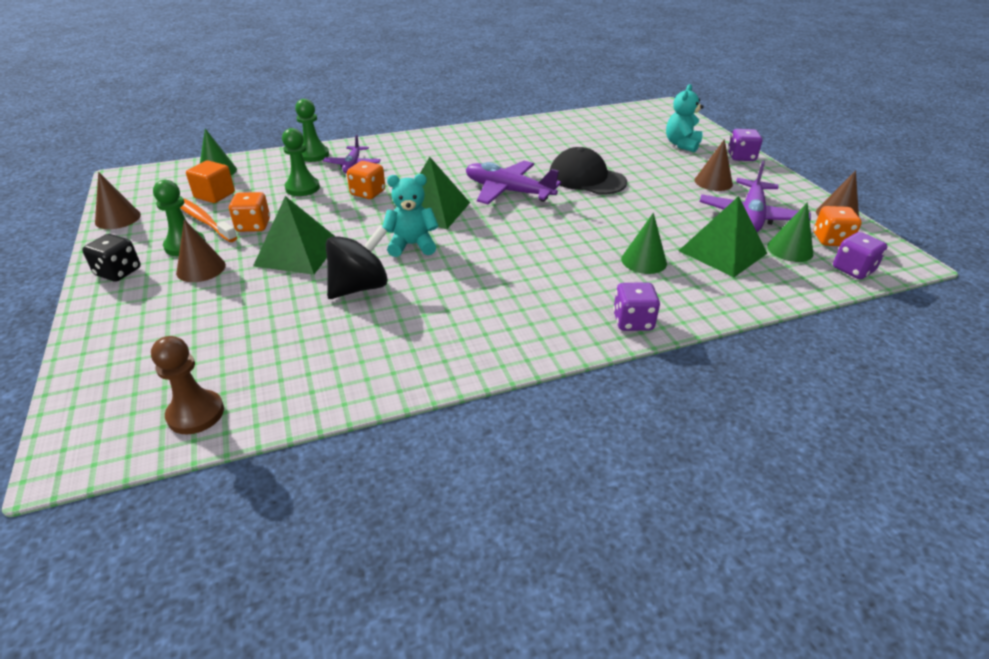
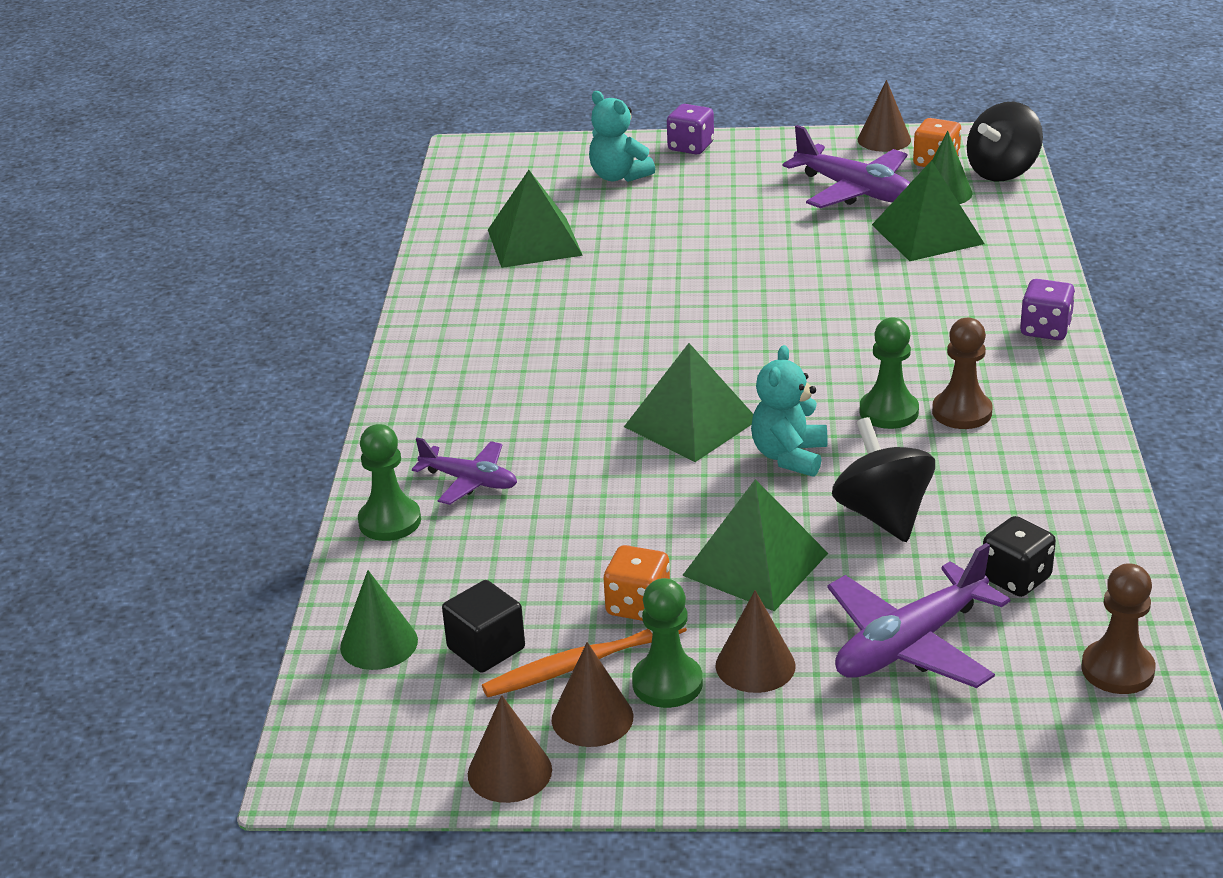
camera: 65 degrees left, 5 degrees down
(118, 272) = (721, 759): black dice -> black dice (1015, 578)
(214, 195) = (486, 648): orange cube -> black cube
(302, 188) = (526, 544): green pawn -> green pawn (888, 412)
(368, 193) = (592, 477): orange dice -> none
(495, 300) = (962, 412): none -> brown pawn
(508, 191) = (672, 347): purple plane -> purple plane (910, 644)
(586, 178) = (674, 275): black cap -> none
(587, 137) = (534, 242): none -> green pyramid
(644, 261) = (921, 290): green cone -> none
(713, 182) = (749, 187): brown cone -> brown cone (592, 718)
(853, 270) = (1002, 172): purple dice -> black spinning top

